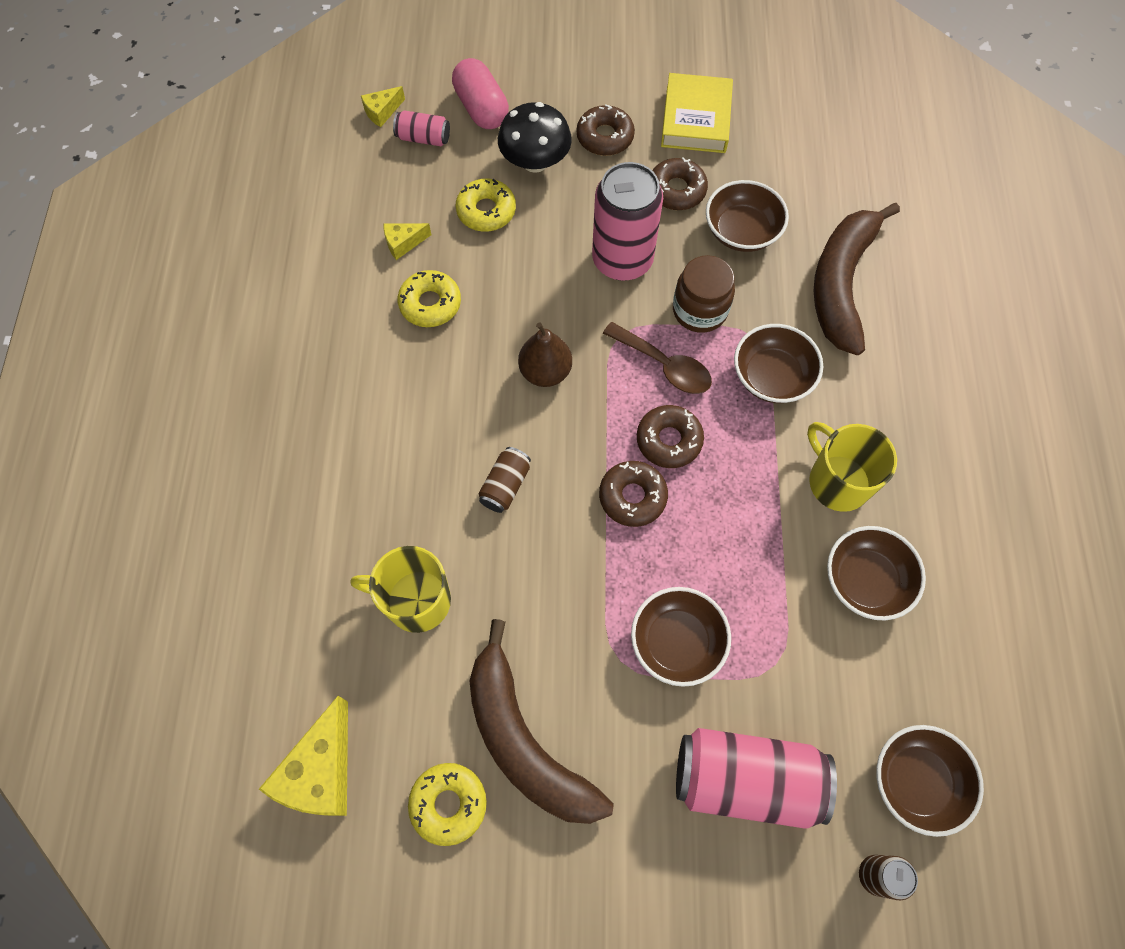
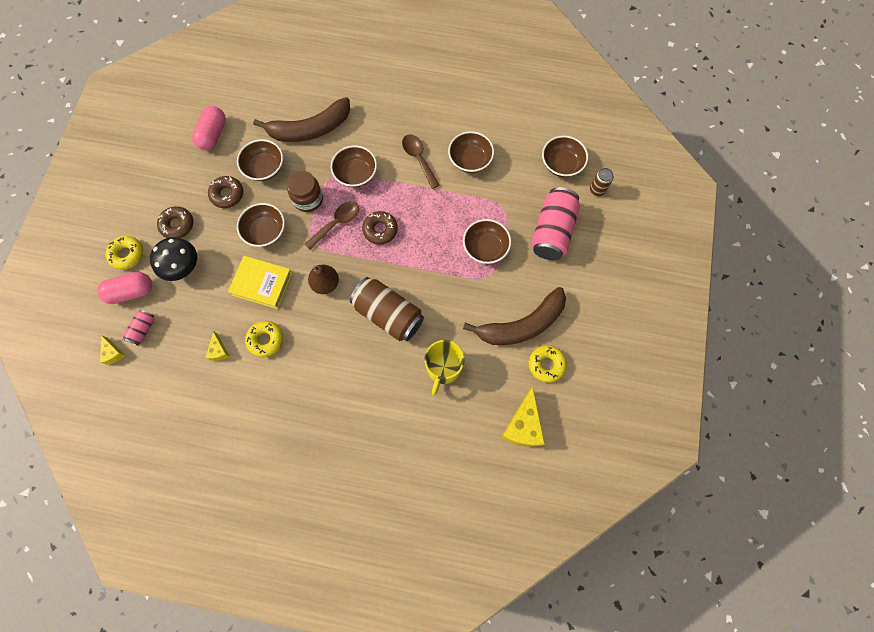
camera: 80 degrees left, 5 degrees up
(321, 771) = (523, 425): yellow cheese -> yellow cheese turned 75 degrees clockwise
(486, 211) = (210, 300): yellow donut -> yellow donut (127, 254)
(505, 485) = (388, 314): brown can -> brown can, size x2.08
(622, 260) = (265, 231): pink can -> brown bowl
(632, 497) = (407, 253): brown donut -> none
(695, 119) = (181, 174): yellow book -> yellow book (262, 284)
(782, 144) = (213, 135): none -> pink capsule
(837, 481) = (419, 159): yellow mug -> brown spoon
(841, 284) = (310, 129): brown banana -> brown banana turned 45 degrees counterclockwise

